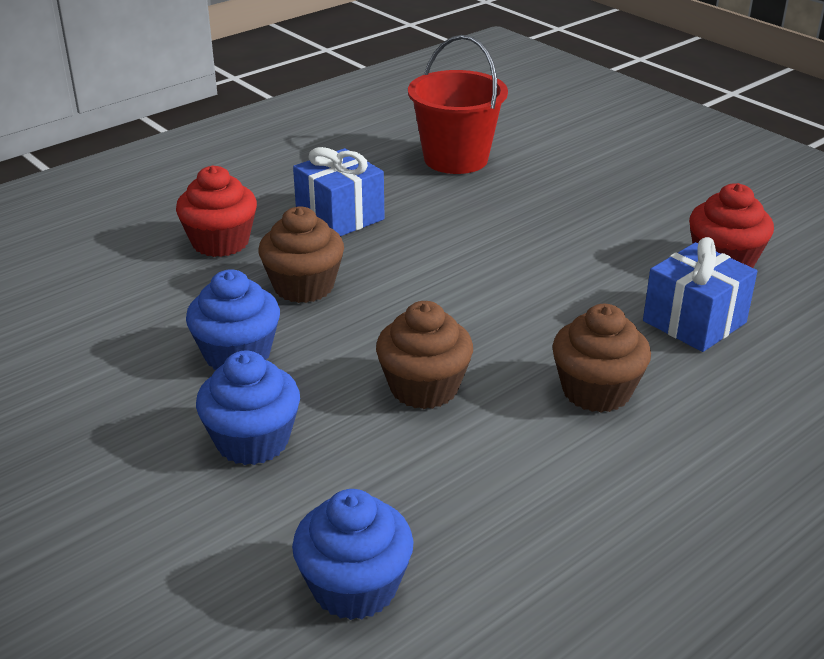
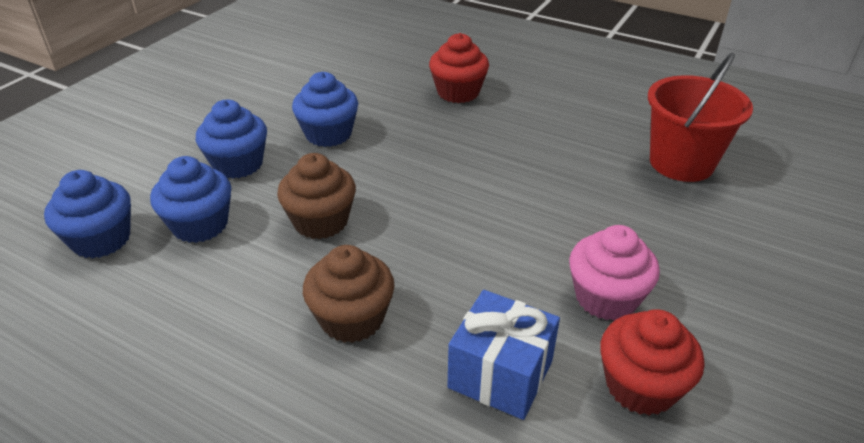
camera: 70 degrees right, 5 degrees up
(303, 286) = (423, 138): brown cupcake -> none
(340, 216) = (531, 129): blue gift -> none
(374, 488) = (200, 225): none -> blue cupcake
(621, 248) = (606, 298): none -> pink cupcake

